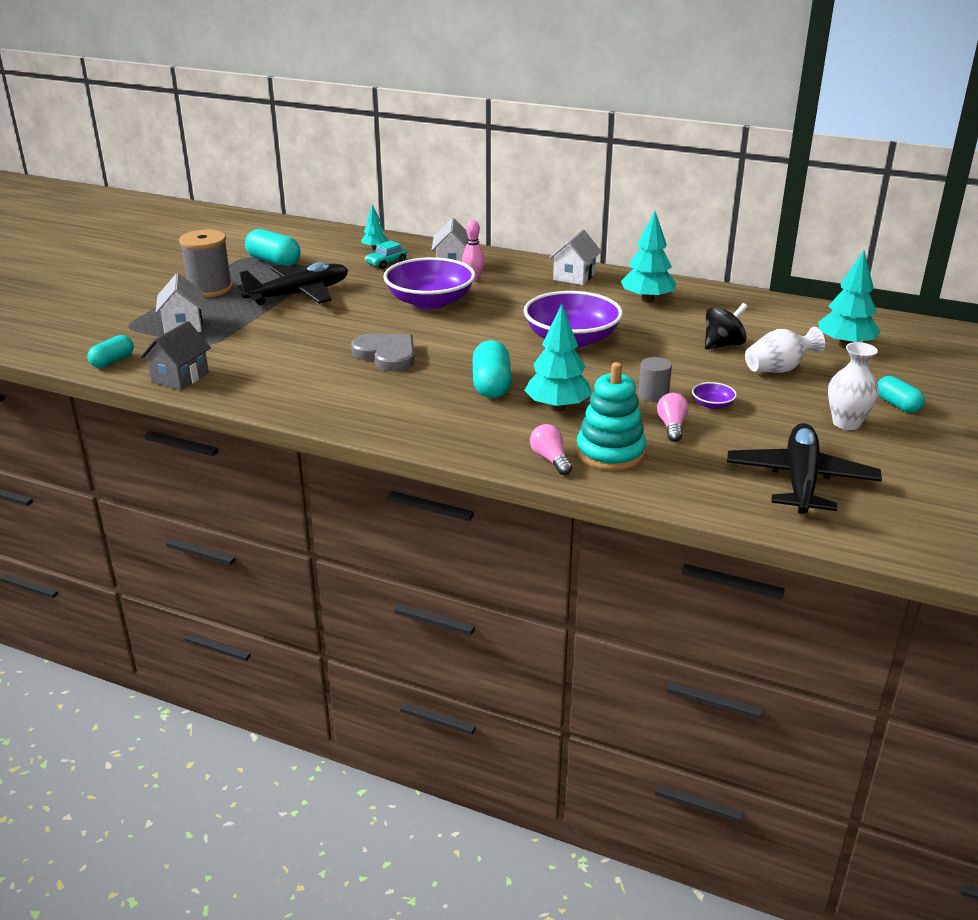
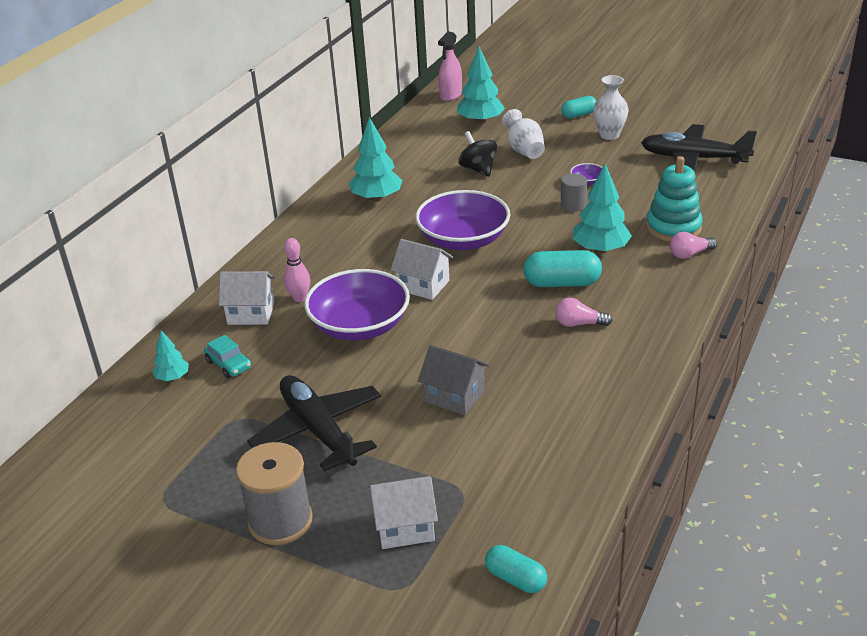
camera: 85 degrees left, 5 degrees up
(180, 377) = (558, 503): grey house -> grey house (454, 396)
(274, 261) = (191, 468): turquoise capsule -> none
(387, 355) = (497, 348): grey heart -> none
(574, 276) = (309, 235): white house -> white house (423, 285)
(672, 427) = (626, 200): pink light bulb -> pink light bulb (579, 324)
(908, 328) = (451, 95): none -> pink spray bottle

